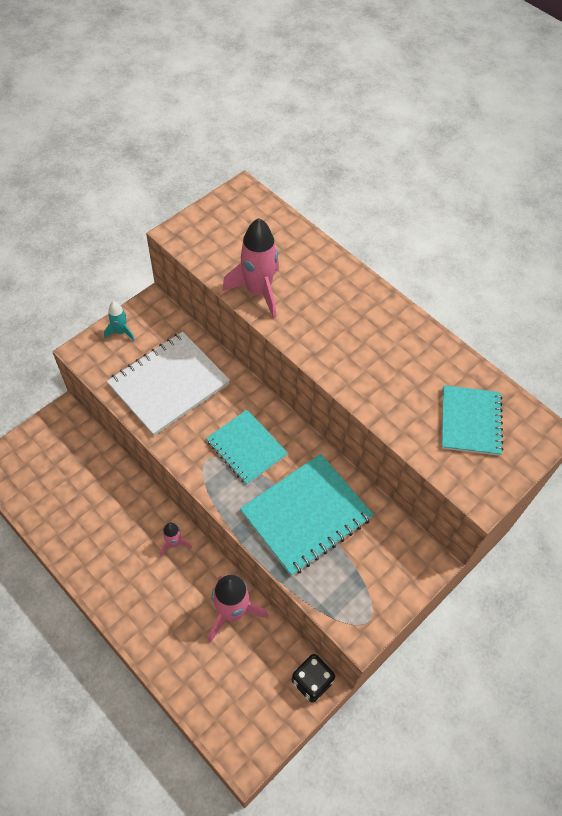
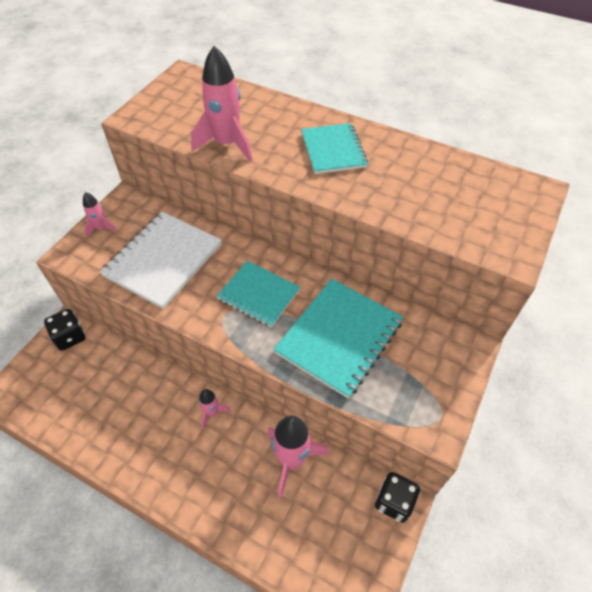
camera: 15 degrees left, 5 degrees down
(65, 426) = (70, 337): none -> black dice
(121, 332) = (101, 228): turquoise rocket -> pink rocket
(470, 421) = (469, 198): turquoise notebook -> turquoise notebook (333, 150)

